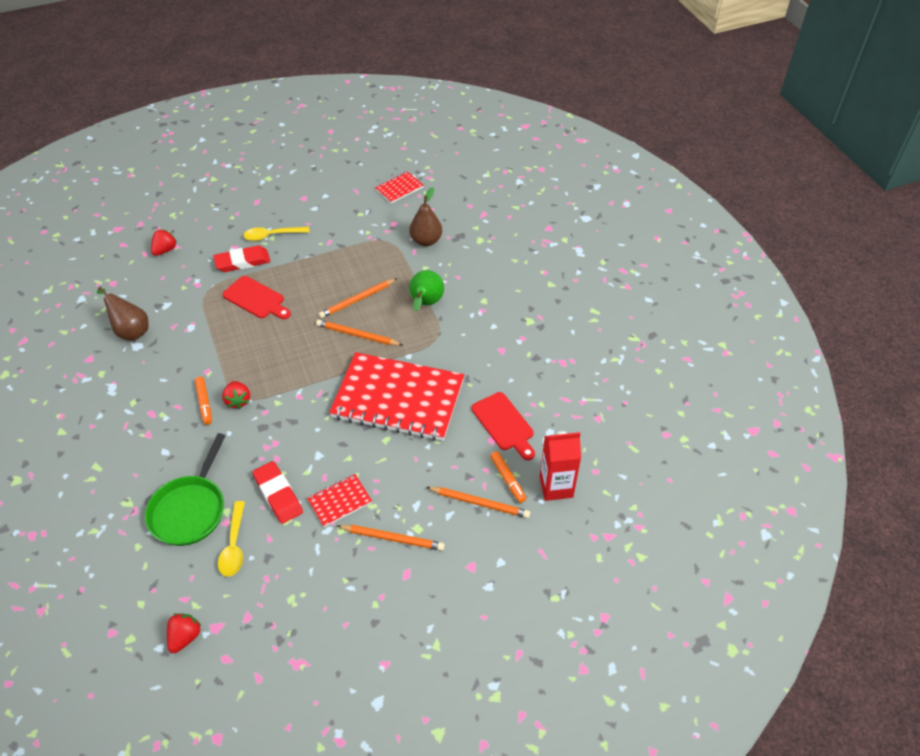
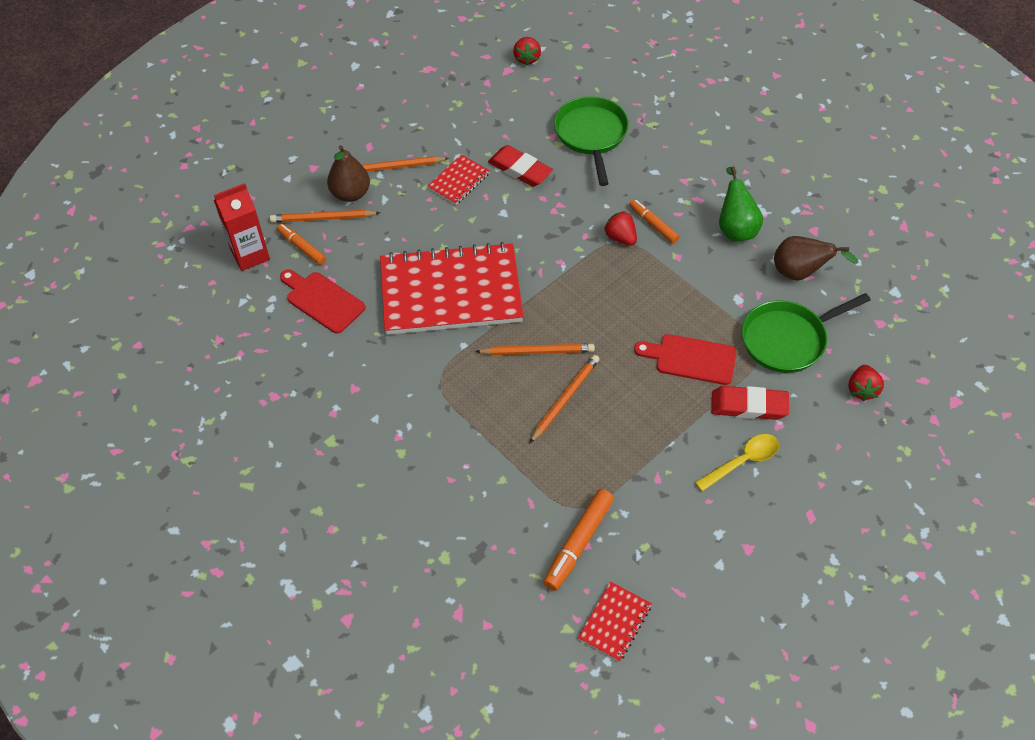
camera: 160 degrees right, 5 degrees up
(182, 291) = (788, 339): none -> green pan
(234, 545) = (532, 122): yellow spoon -> none
(242, 262) = (749, 406): red eraser -> red eraser turned 45 degrees clockwise
(397, 225) = (578, 543): none -> orange marker
(425, 303) = (475, 422): green pear -> green pear (735, 228)
(426, 241) = (522, 528): brown pear -> brown pear (350, 194)

